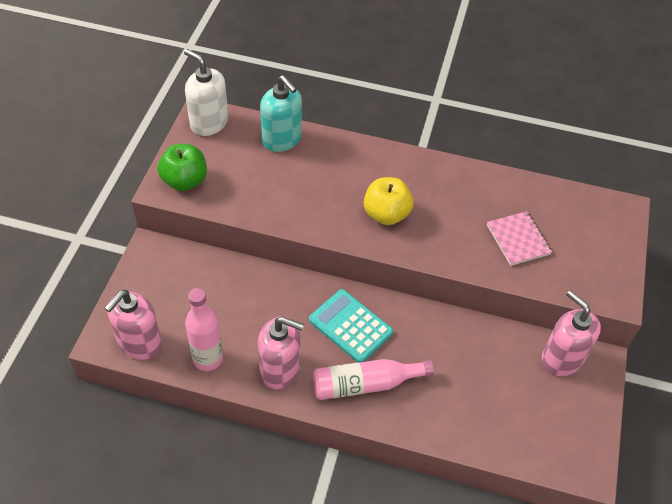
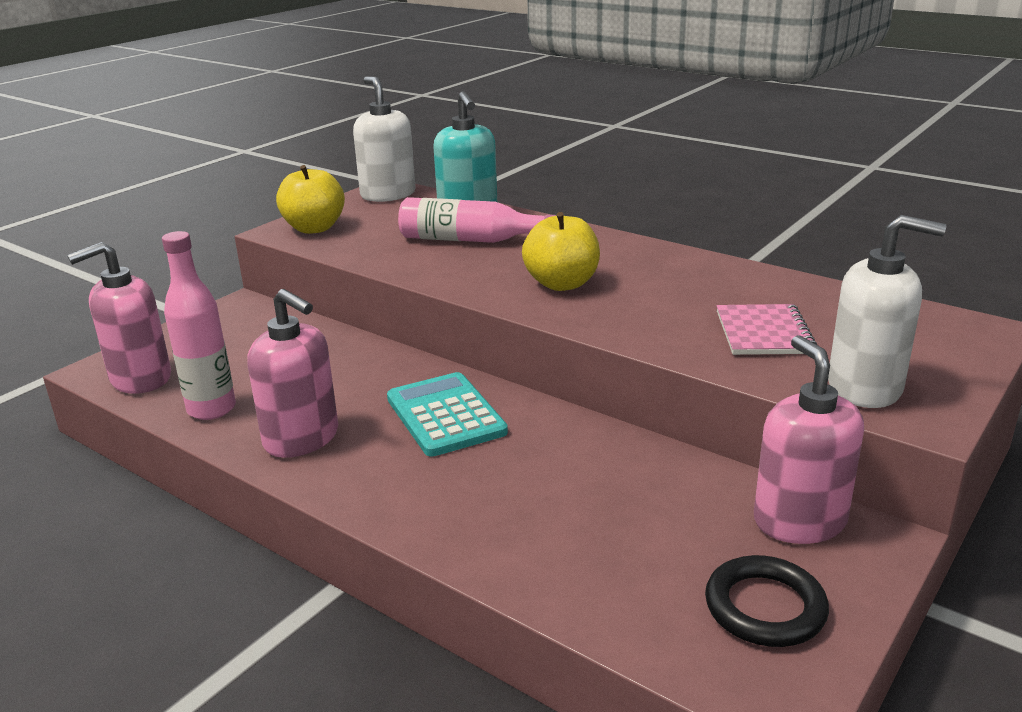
camera: 25 degrees right, 25 degrees down
(185, 181) = (314, 228): green apple -> yellow apple
(365, 384) = (418, 480): pink bottle -> pink bottle (469, 240)
(565, 421) = (765, 607): none -> black ring
(583, 278) = (865, 388): none -> white soap dispenser

